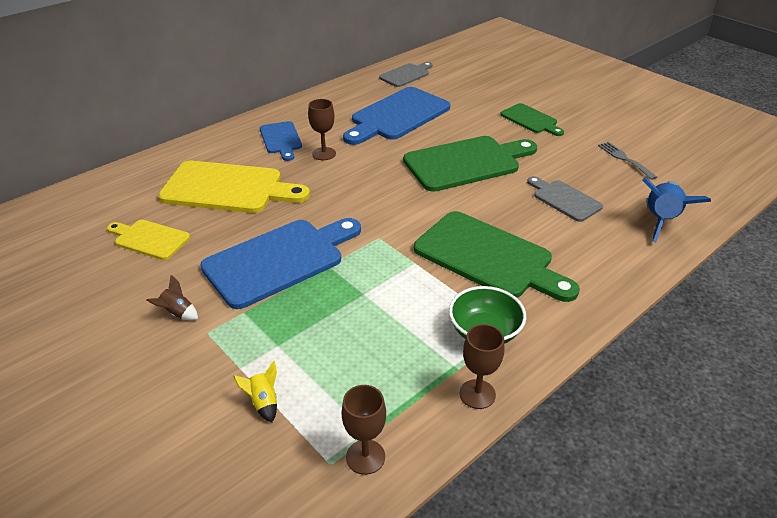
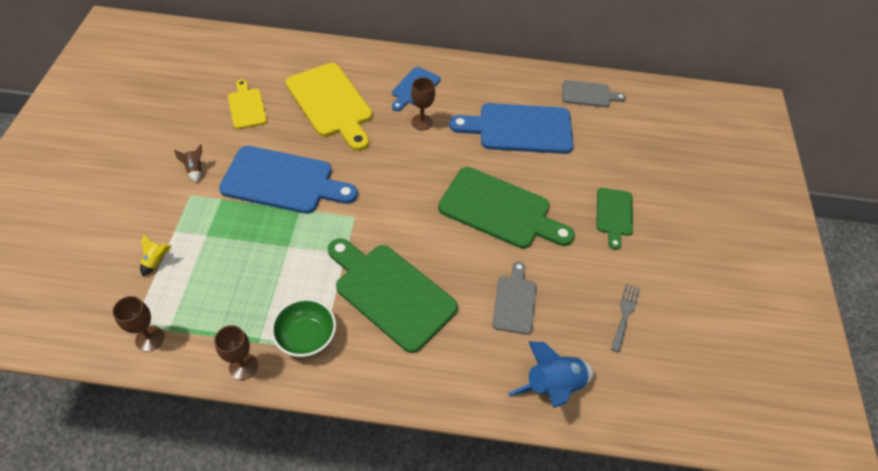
camera: 45 degrees right, 15 degrees up
(488, 257) = (391, 293): green cutting board -> green cutting board turned 135 degrees clockwise

